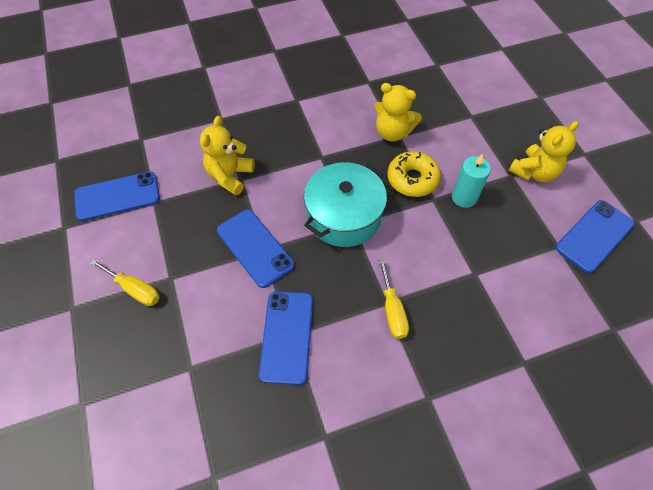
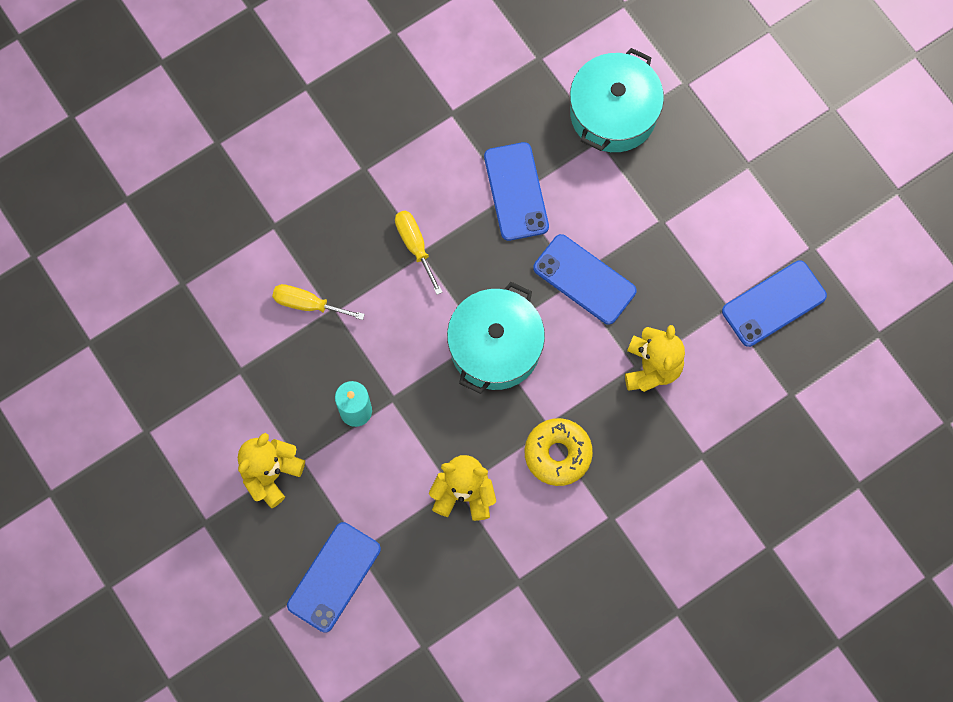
camera: 165 degrees right, 15 degrees up
(135, 289) = (693, 199): yellow screwdriver -> yellow screwdriver (308, 304)
(165, 391) = (613, 113): none -> turquoise pot
(412, 179) = (423, 422): yellow donut -> yellow donut (557, 454)
(594, 236) = (197, 395): blue phone -> blue phone (334, 577)

